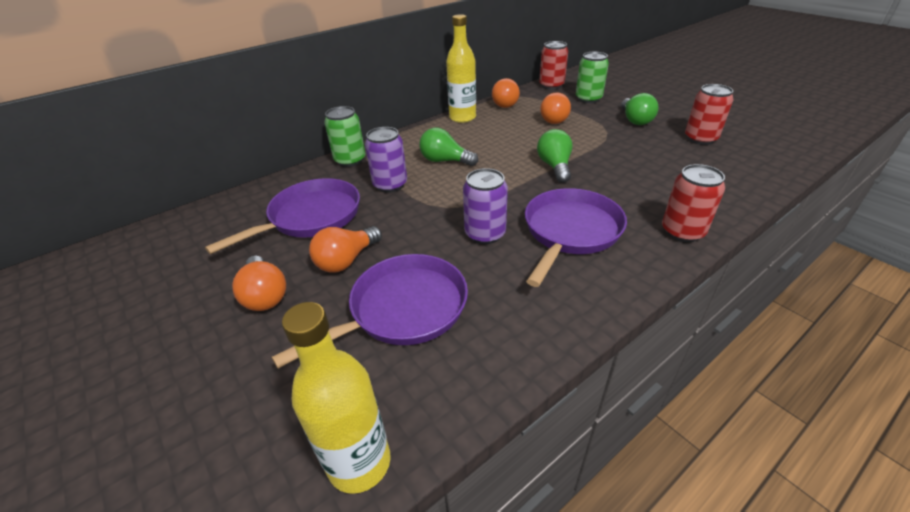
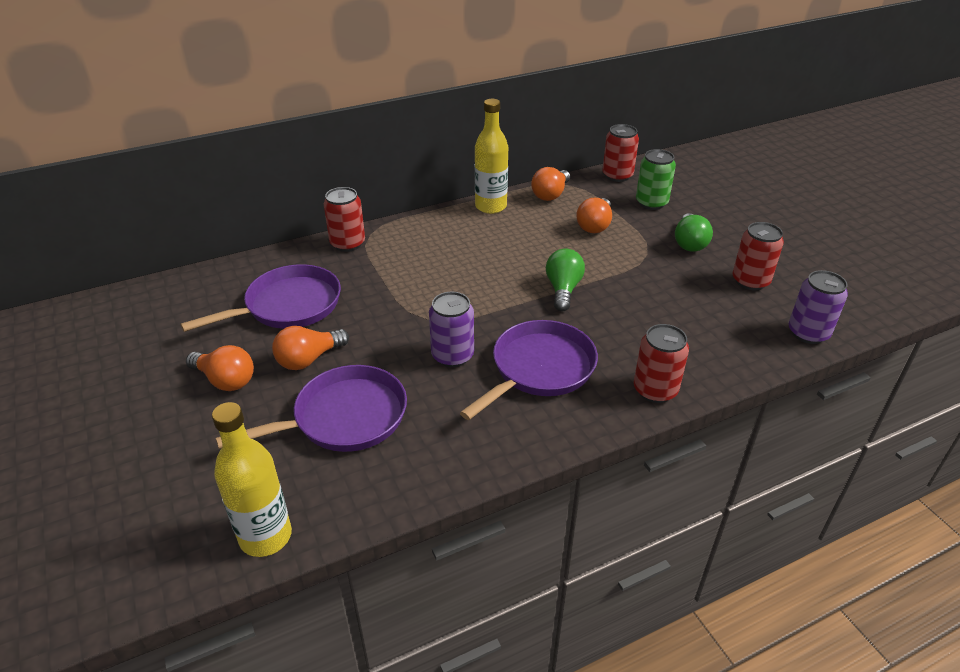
camera: 10 degrees right, 0 degrees up
(265, 295) = (225, 380): orange light bulb -> orange light bulb turned 45 degrees counterclockwise
(350, 160) = (347, 243): green can -> red can
(390, 185) = (379, 281): purple can -> purple can (808, 333)
(445, 161) = (447, 262): green light bulb -> none

